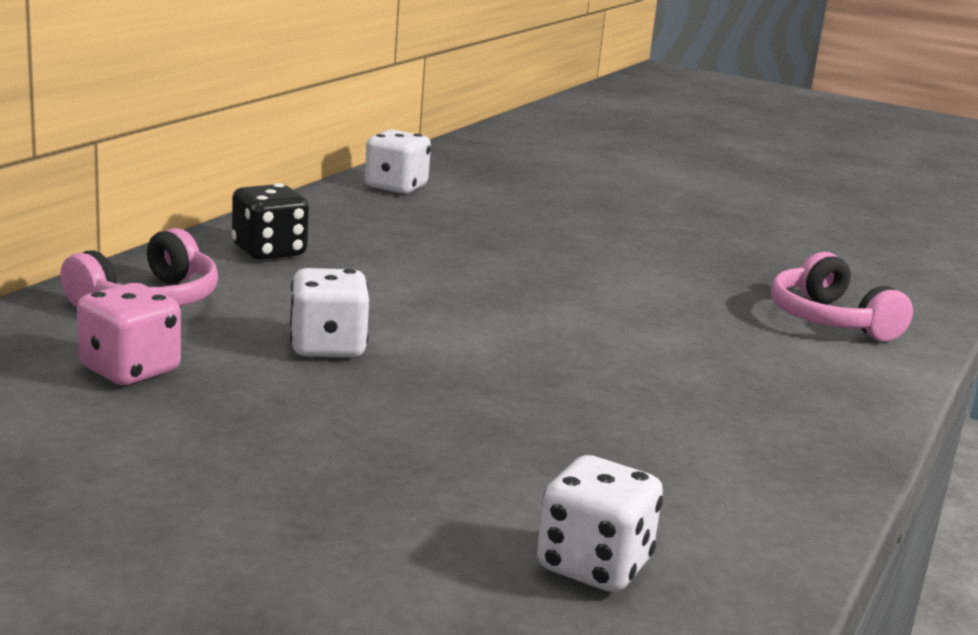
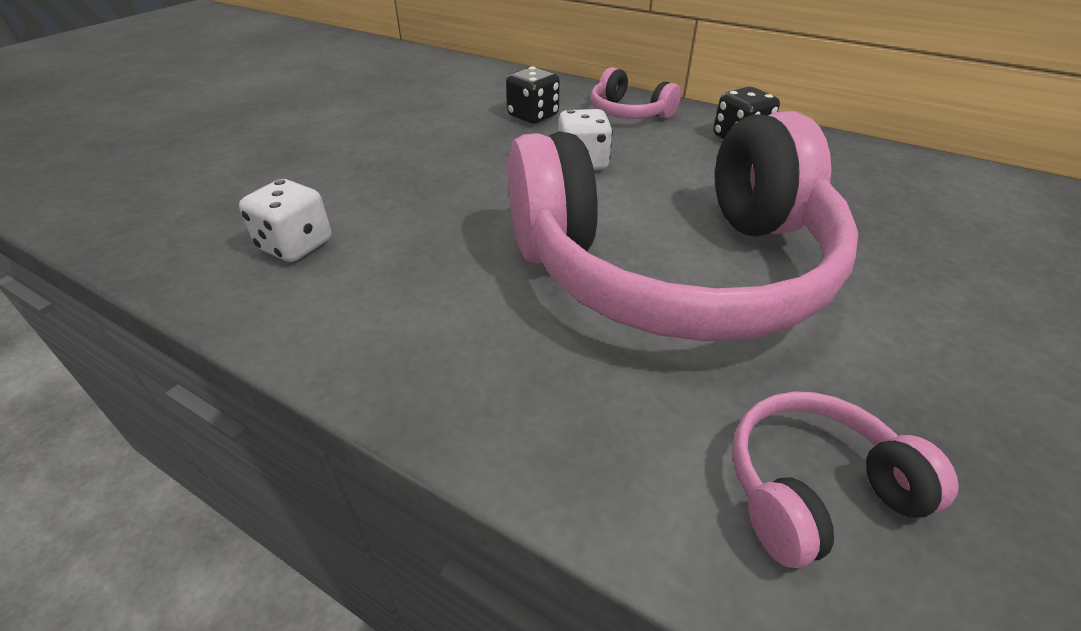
camera: 95 degrees right, 20 degrees up
(130, 370) = (533, 116): pink dice -> black dice
(396, 187) = (967, 182): white dice -> none
(580, 326) = (672, 267): none -> pink headphones

